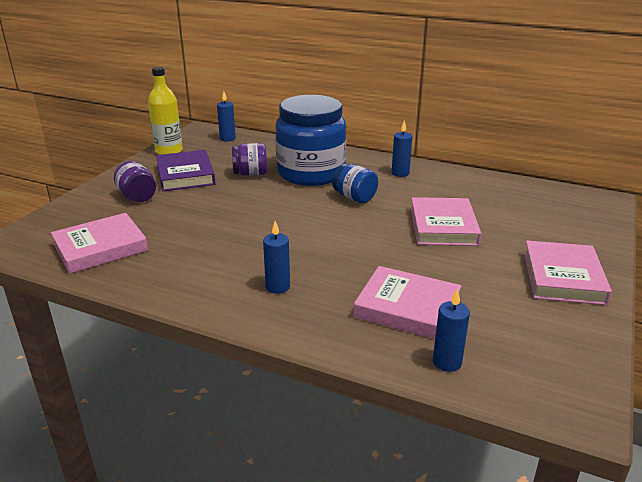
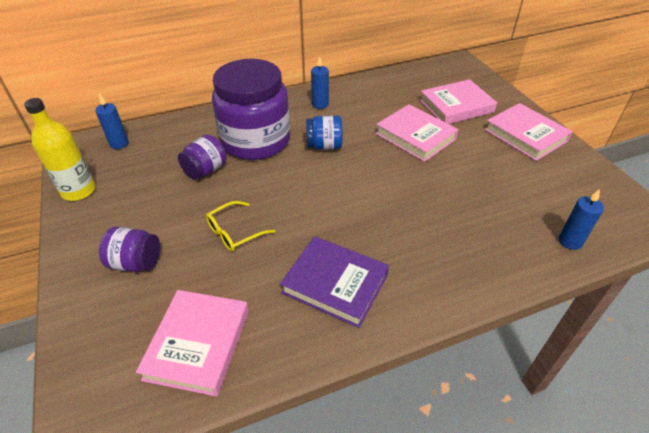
camera: 45 degrees left, 15 degrees up
(185, 175) = (145, 208): purple book -> purple book (335, 284)
(209, 211) = (234, 232): none -> yellow glasses
(278, 287) = (401, 264): blue candle -> none
(311, 173) = (256, 141): blue jar -> purple jar
(407, 308) = (495, 218): pink book -> pink book (456, 106)

